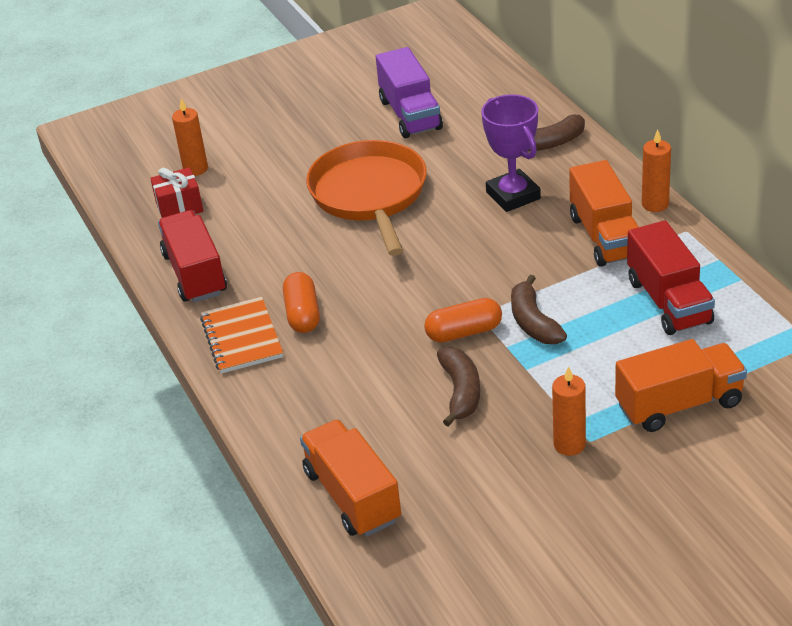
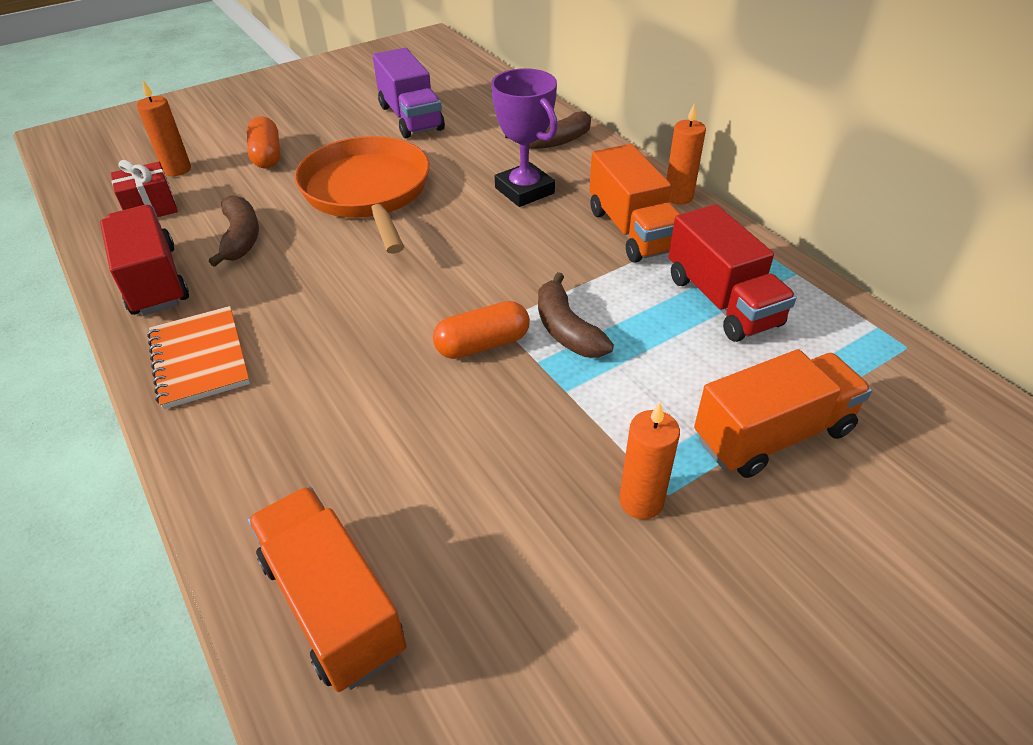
camera: 10 degrees left, 5 degrees up
(303, 314) = (281, 326): orange capsule -> orange capsule (267, 156)
(461, 392) = (484, 426): brown banana -> brown banana (241, 238)

